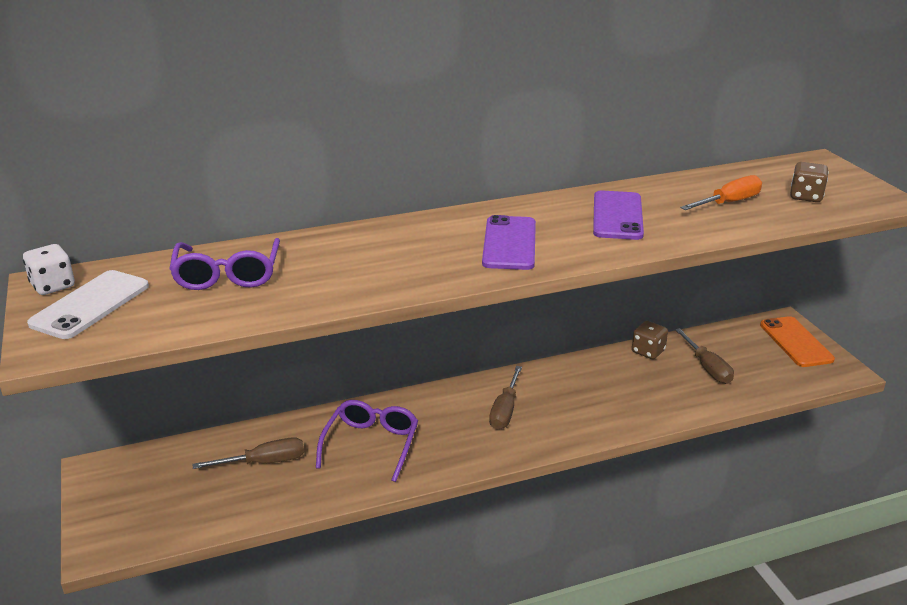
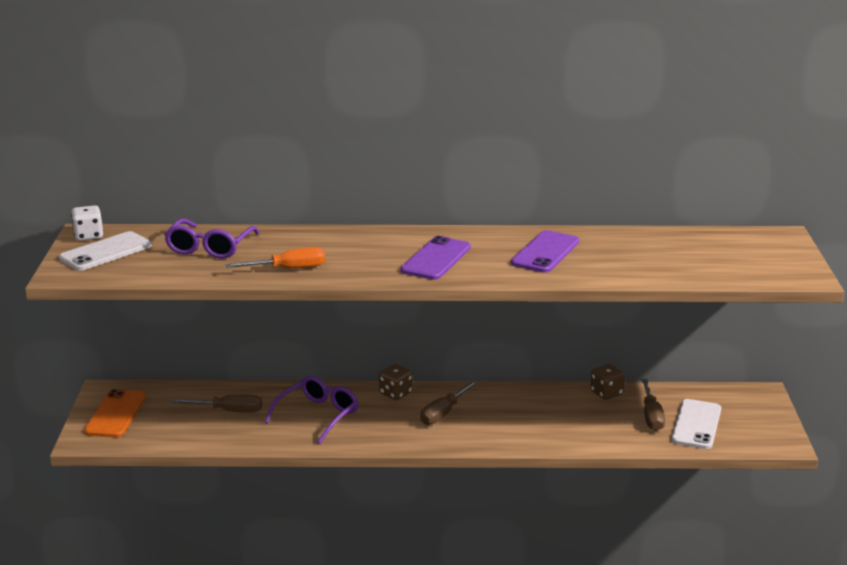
camera: 20 degrees right, 5 degrees down
(729, 202) = (654, 257): orange screwdriver -> orange screwdriver (289, 269)
(754, 368) = (696, 424): none -> white phone
(795, 342) = (757, 412): orange phone -> orange phone (115, 414)
(805, 196) = (731, 262): brown dice -> brown dice (395, 393)

